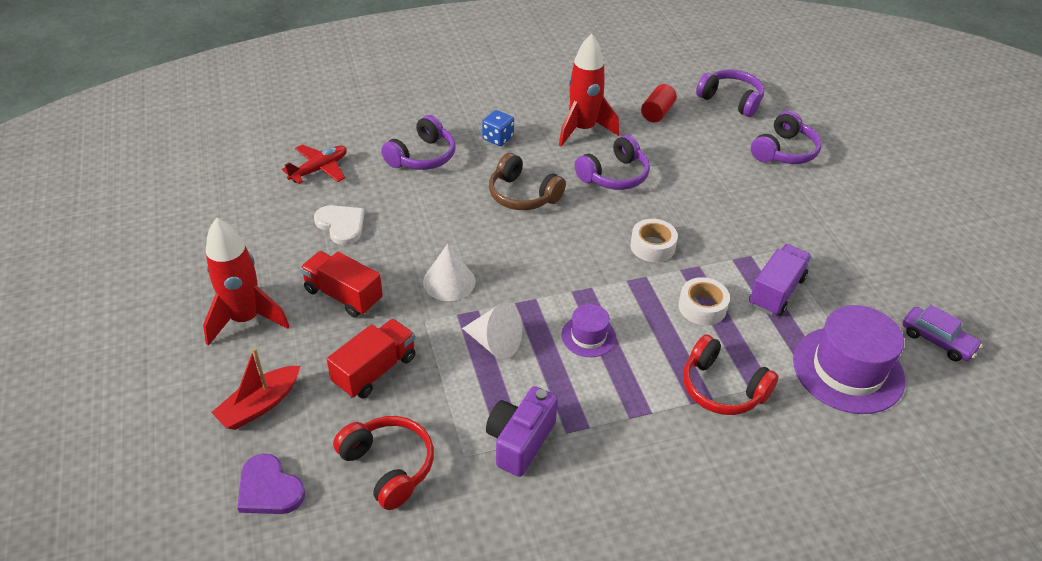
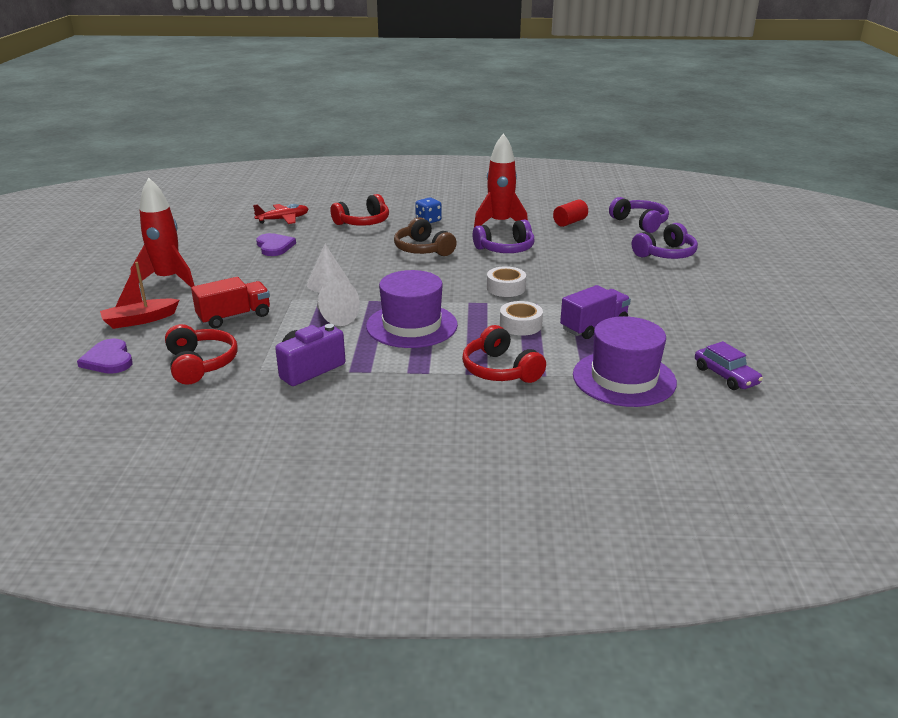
camera: 20 degrees right, 15 degrees down
(341, 225) = (274, 246): white heart -> purple heart
(343, 295) = (245, 279): red truck -> none
(422, 156) = (363, 222): purple headphones -> red headphones
(588, 336) = (411, 325): purple hat -> purple hat, size x1.95

